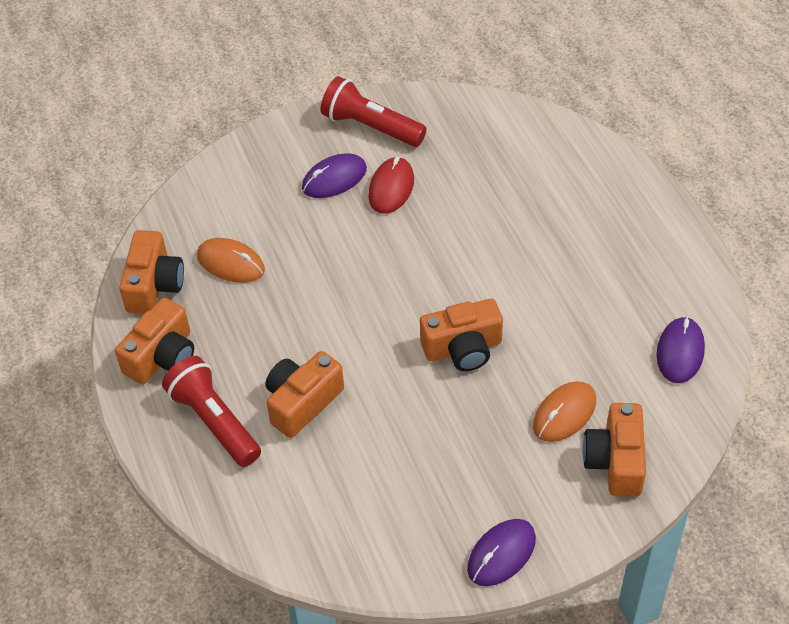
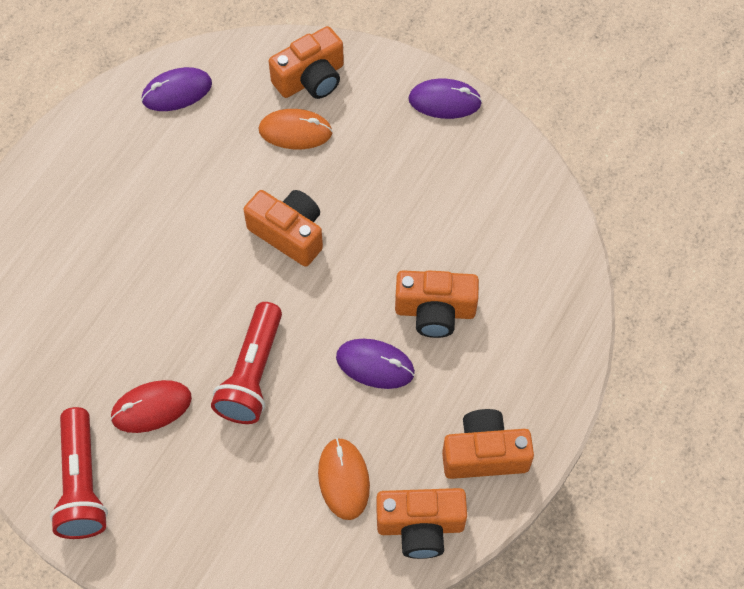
camera: 130 degrees left, 10 degrees up
(154, 285) = (420, 526): orange camera -> orange camera turned 150 degrees counterclockwise
(214, 421) = (507, 362): red flashlight -> red flashlight (252, 374)
(334, 179) = (175, 466): purple mouse -> purple mouse (375, 365)

